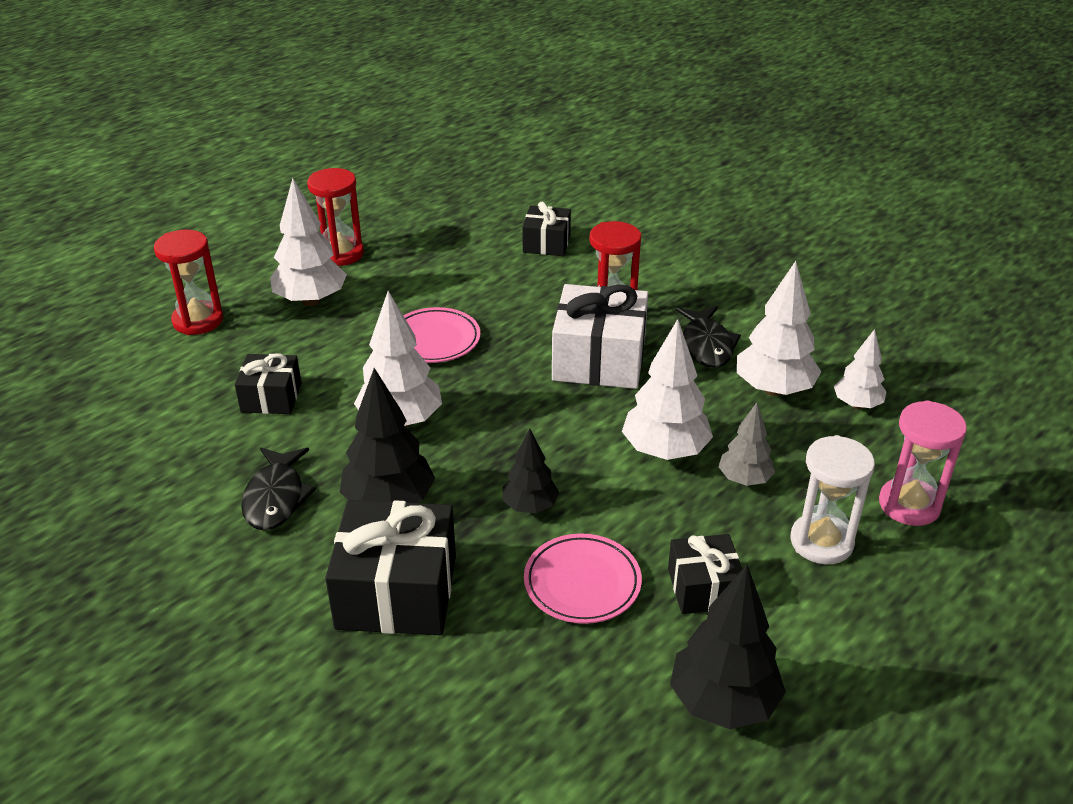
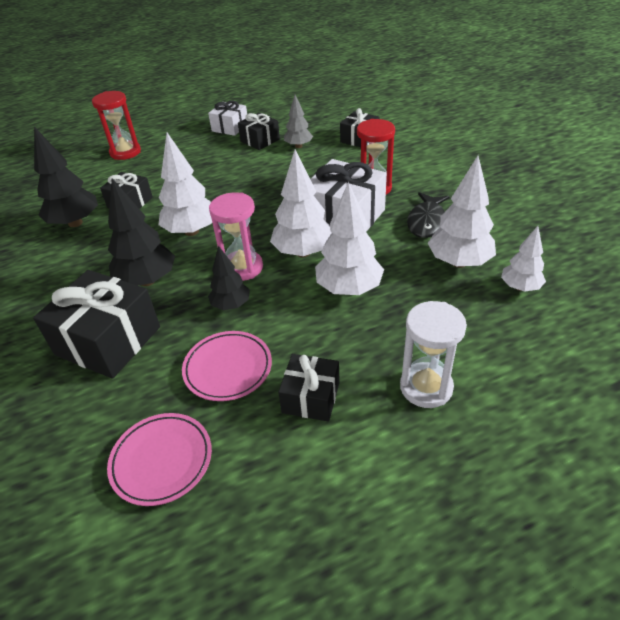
camera: 25 degrees right, 5 degrees up
(276, 497) = (87, 262): black fish -> none
(311, 300) = (194, 151): white tree -> white tree (303, 252)
(340, 254) = (230, 127): red hourglass -> white gift
(402, 267) = (260, 140): none -> black gift
(434, 340) = (248, 186): pink plate -> pink plate (162, 461)
(723, 703) = (266, 495): black tree -> black tree (75, 223)
(744, 479) = (394, 323): grey tree -> grey tree (298, 146)
(909, 505) = (519, 377): pink hourglass -> pink hourglass (242, 268)

